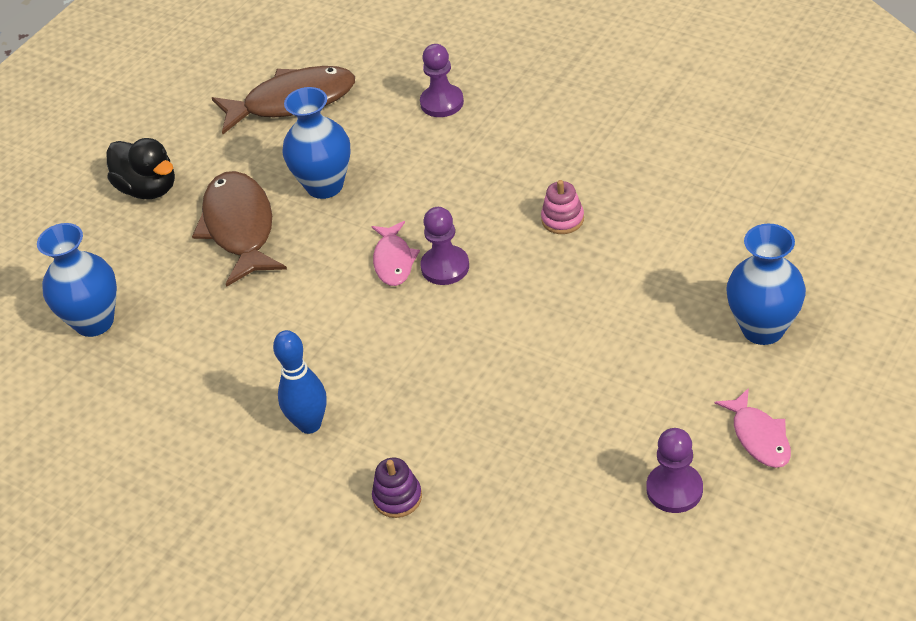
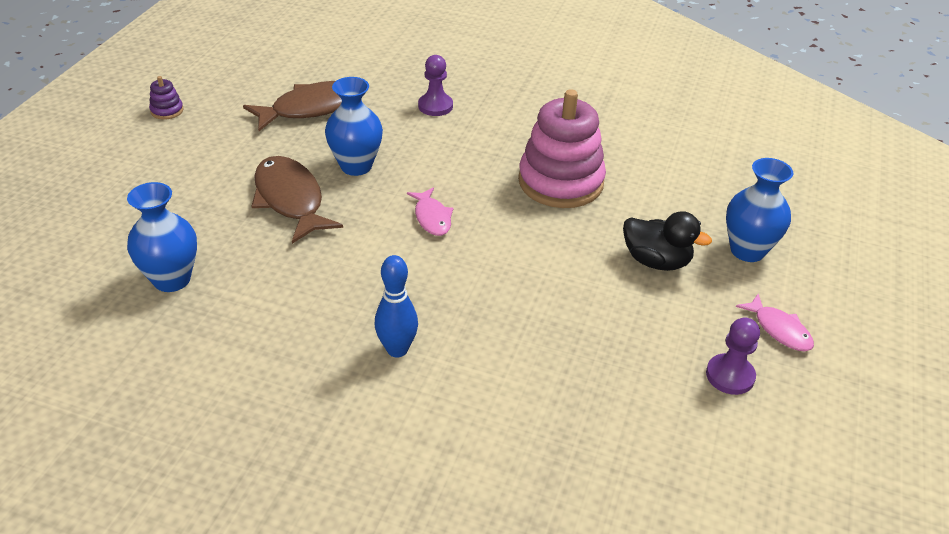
camera: 20 degrees left, 5 degrees down
(148, 188) = (200, 174): black duck -> black duck (656, 261)
(397, 497) = (496, 404): purple stacking toy -> purple stacking toy (167, 111)
(445, 267) = (477, 220): purple pawn -> none
(562, 219) = (560, 182): pink stacking toy -> pink stacking toy, size x2.48

